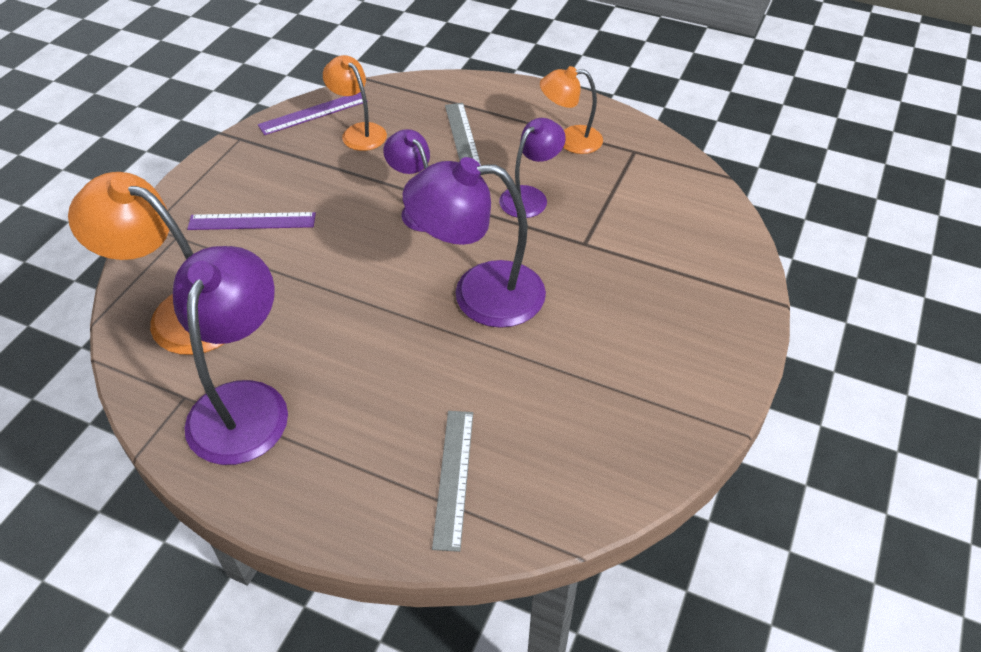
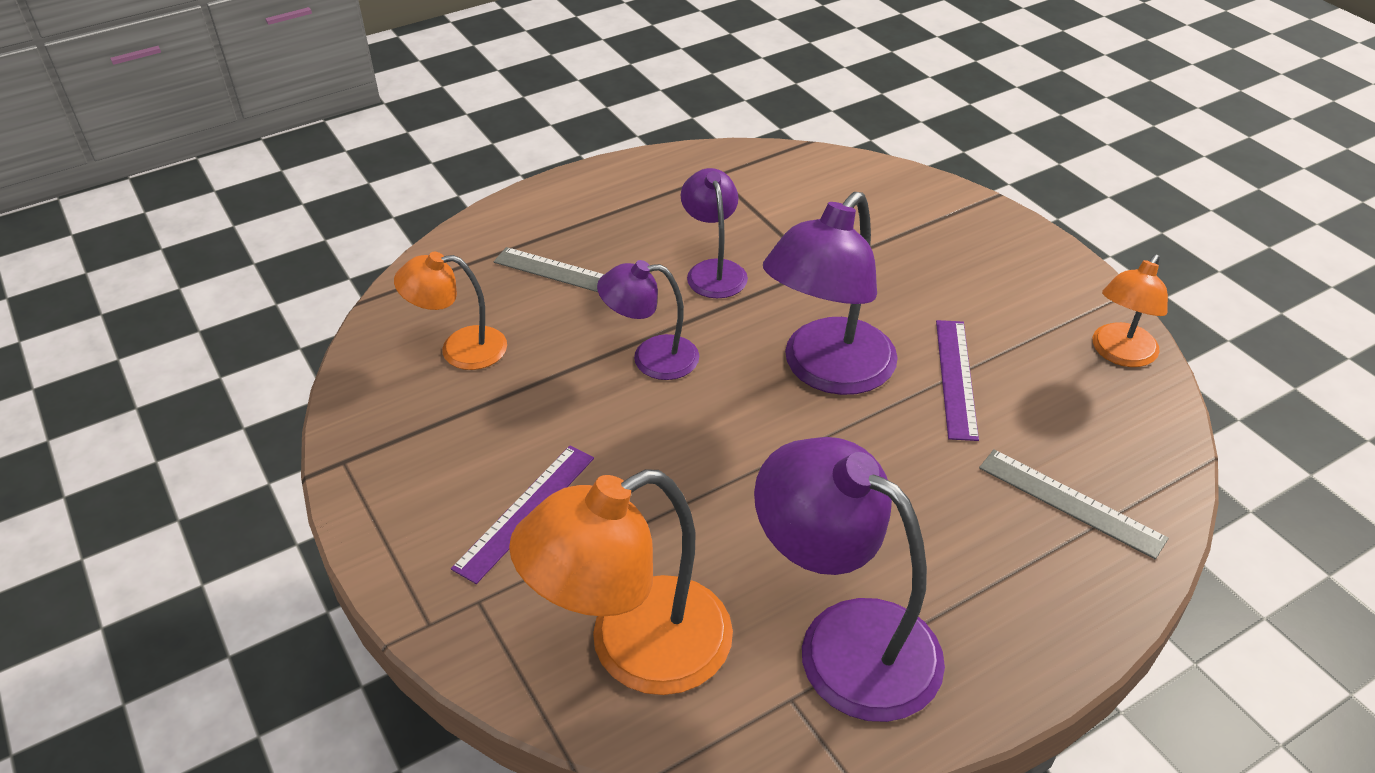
camera: 55 degrees left, 5 degrees down
(313, 113) = (375, 373): purple ruler -> purple ruler (956, 378)
(570, 140) = (654, 205): orange lamp -> orange lamp (1119, 354)

